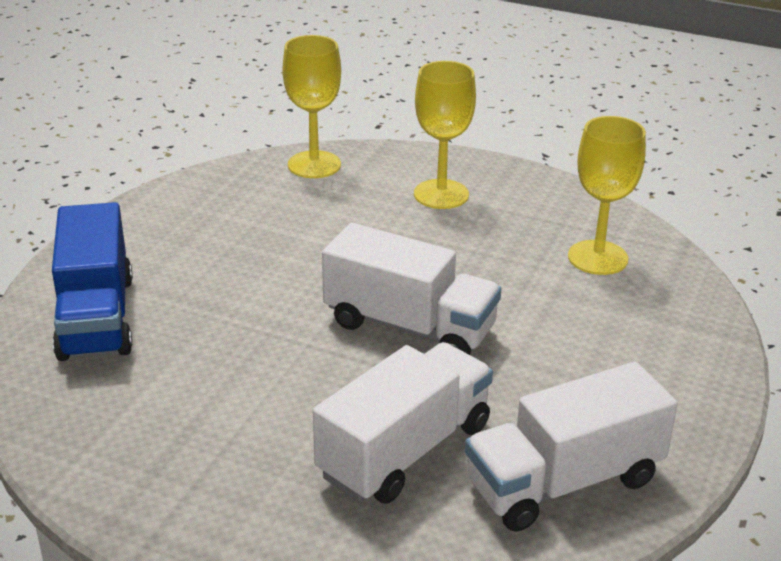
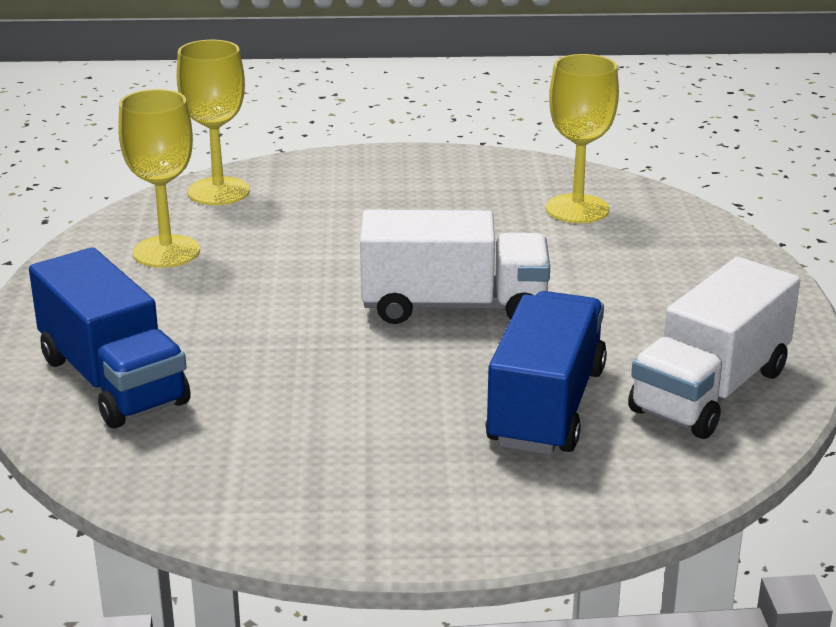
camera: 25 degrees left, 5 degrees down
(405, 450) = (546, 407): white truck -> blue truck
(441, 194) = (377, 189): yellow goblet -> yellow goblet (166, 252)

